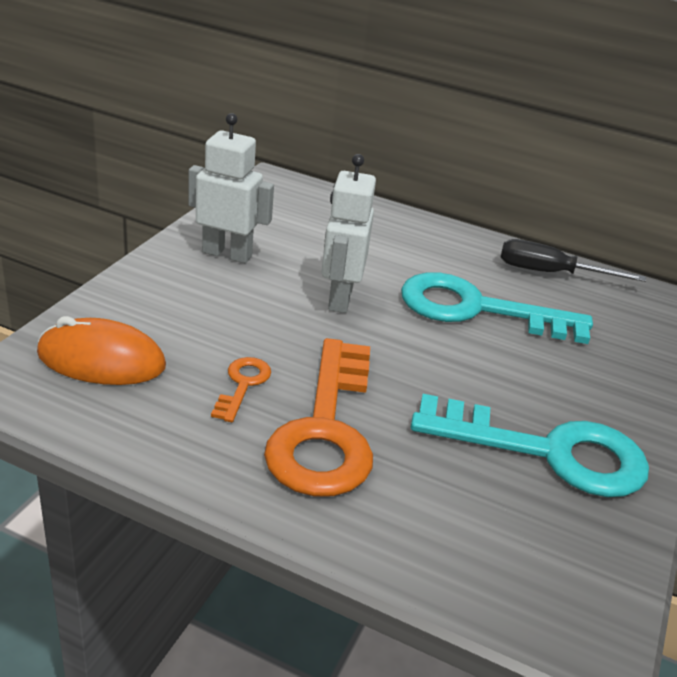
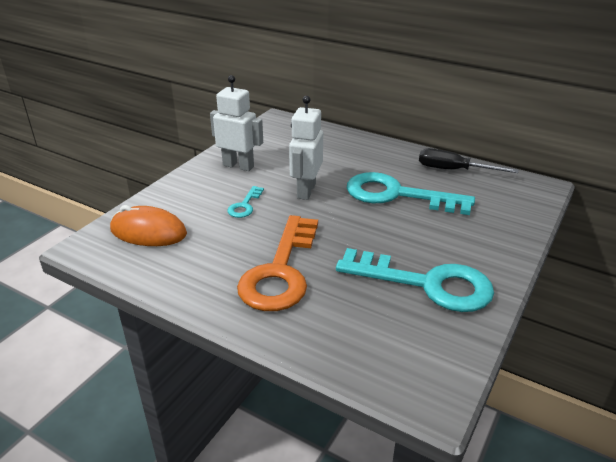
camera: 10 degrees right, 0 degrees up
(243, 385) = (233, 245): orange key -> none
(249, 320) = (245, 205): none -> turquoise key

